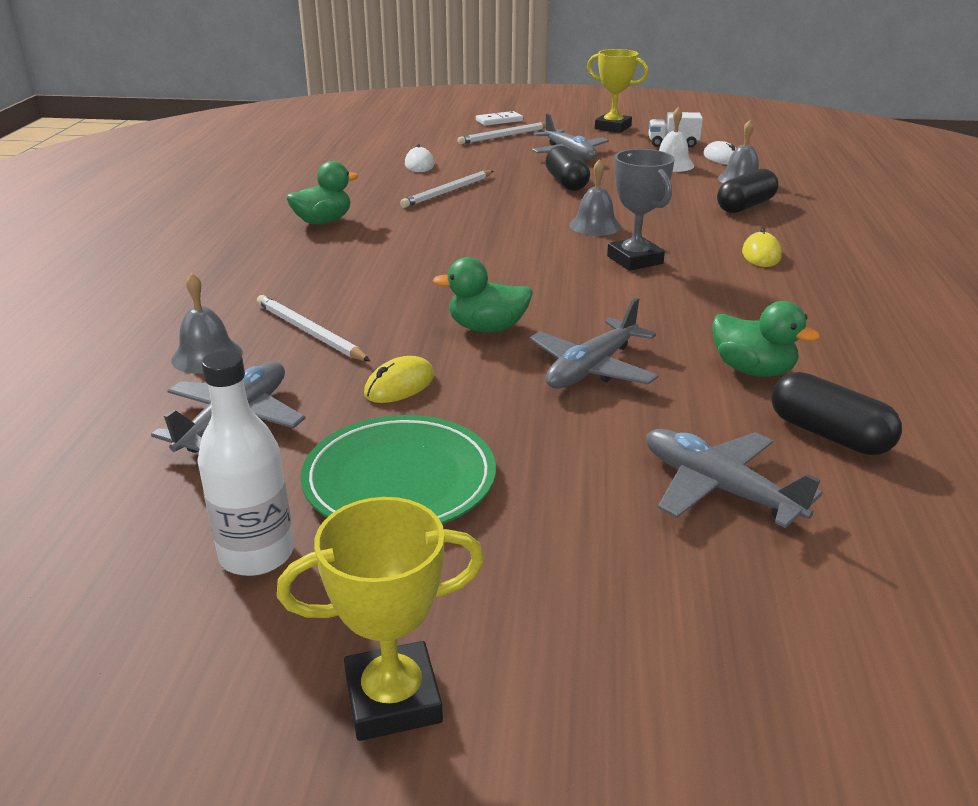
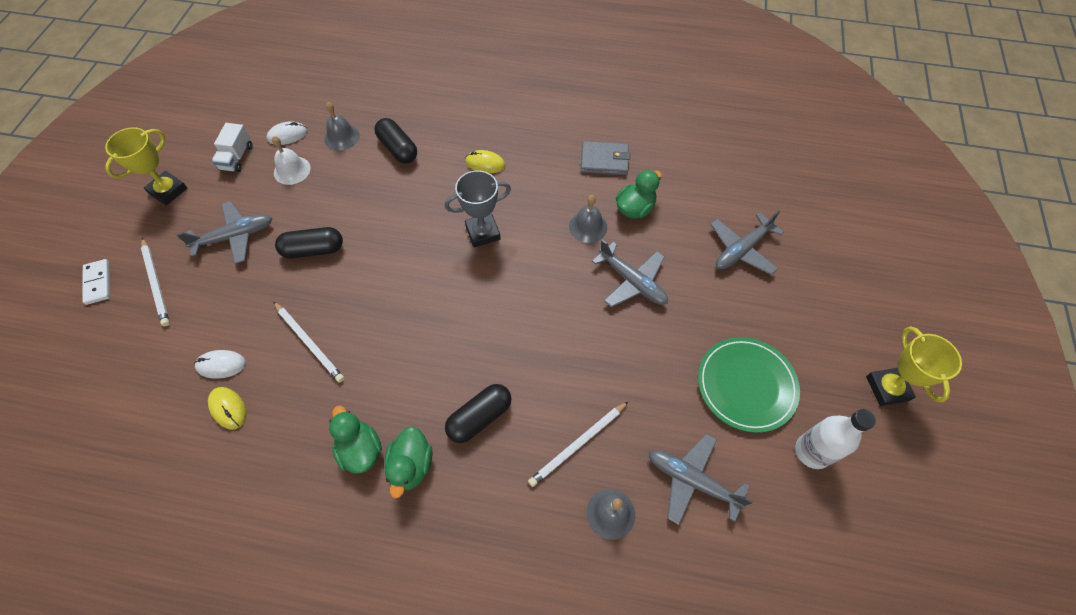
camera: 85 degrees left, 30 degrees up
(399, 385) = (651, 385): yellow mouse -> yellow mouse (228, 408)
(487, 328) = (579, 331): green duck -> green duck (411, 465)
(595, 226) = (415, 245): grey bell -> grey bell (588, 227)
(829, 434) = (695, 196): black capsule -> black capsule (479, 417)
(845, 341) = (604, 160): none -> grey wallet

